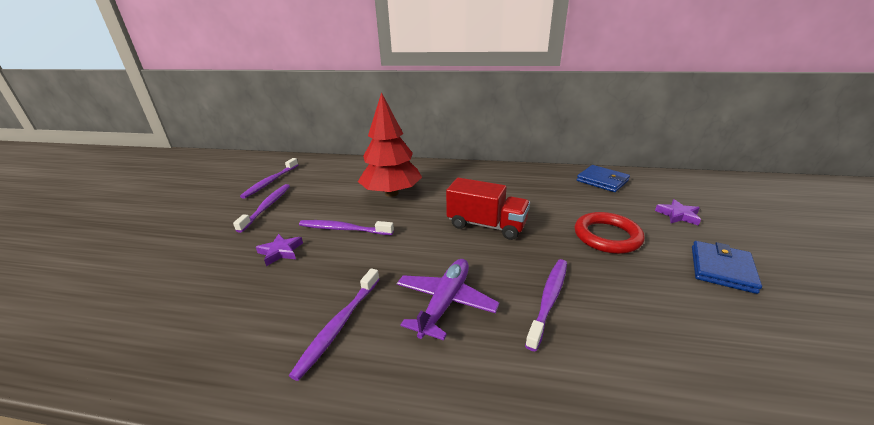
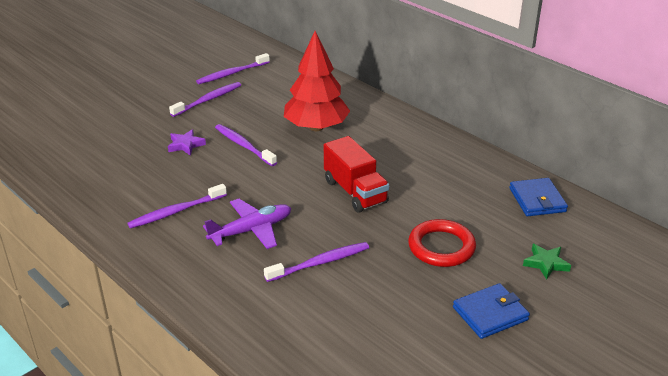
camera: 35 degrees right, 5 degrees up
(678, 215) = (546, 263): purple star -> green star

